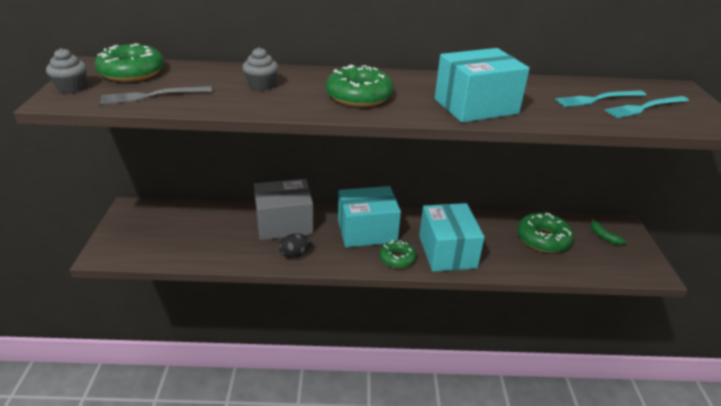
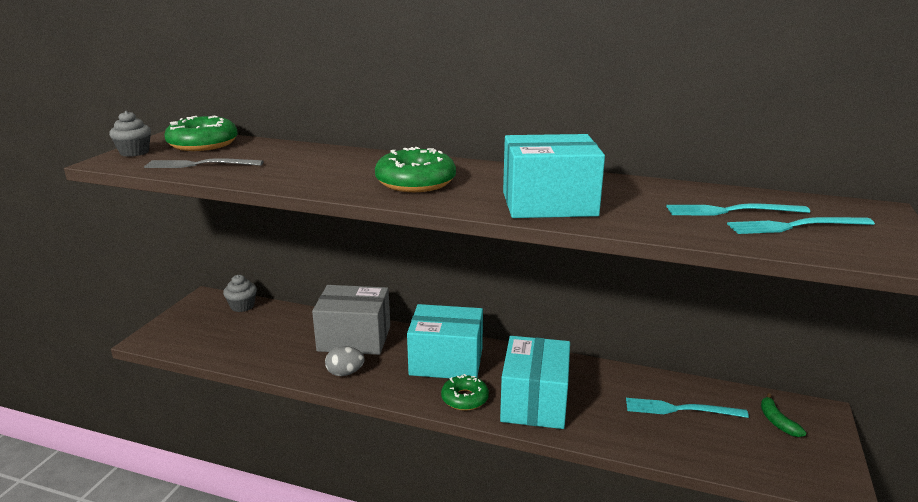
camera: 20 degrees right, 10 degrees down
(261, 85) = (318, 164): grey cupcake -> grey cupcake (242, 306)
(294, 254) = (345, 373): black egg -> grey egg
(543, 239) = (680, 409): green donut -> turquoise fork

